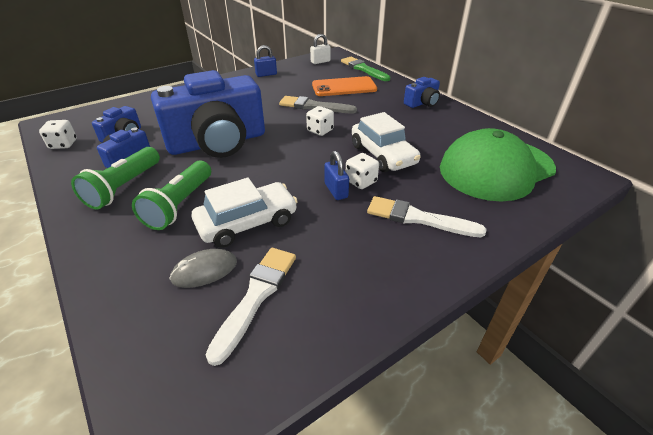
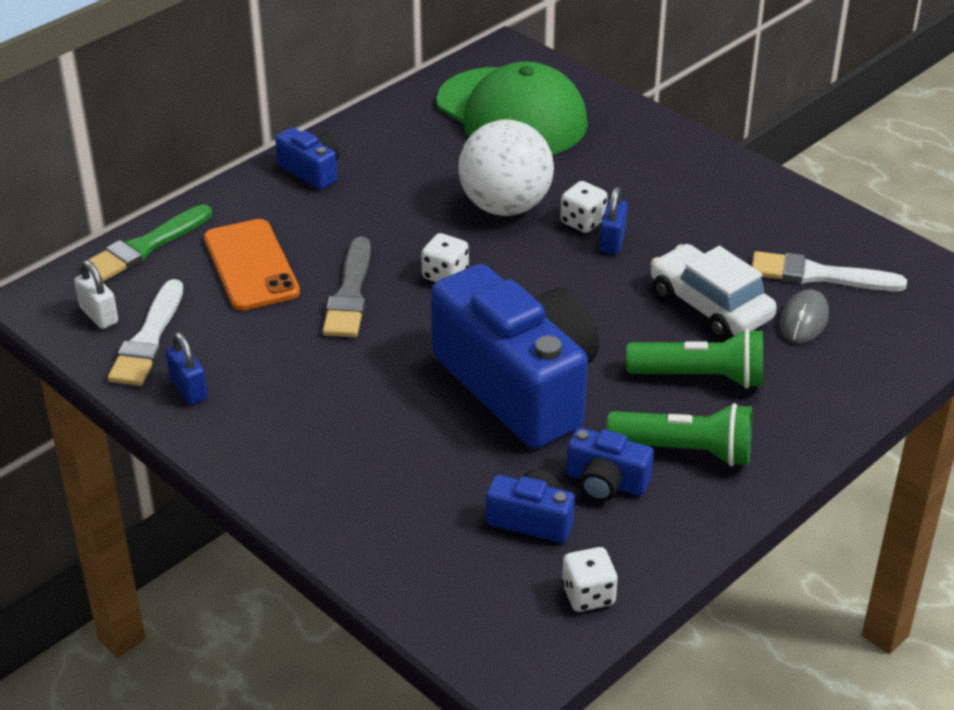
camera: 100 degrees left, 0 degrees up
(204, 271) = (804, 320): grey mouse -> grey mouse turned 60 degrees clockwise
(336, 190) = (612, 241): blue padlock -> blue padlock turned 45 degrees counterclockwise
(383, 155) = (505, 206): white car -> white ball
(418, 218) = (644, 175): white brush -> white brush (148, 339)

